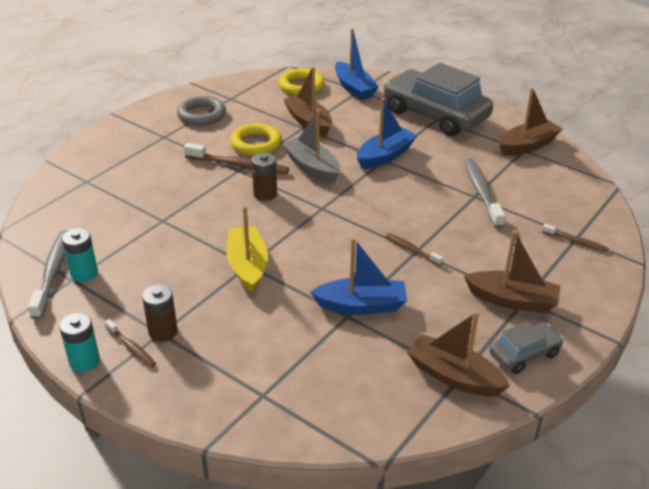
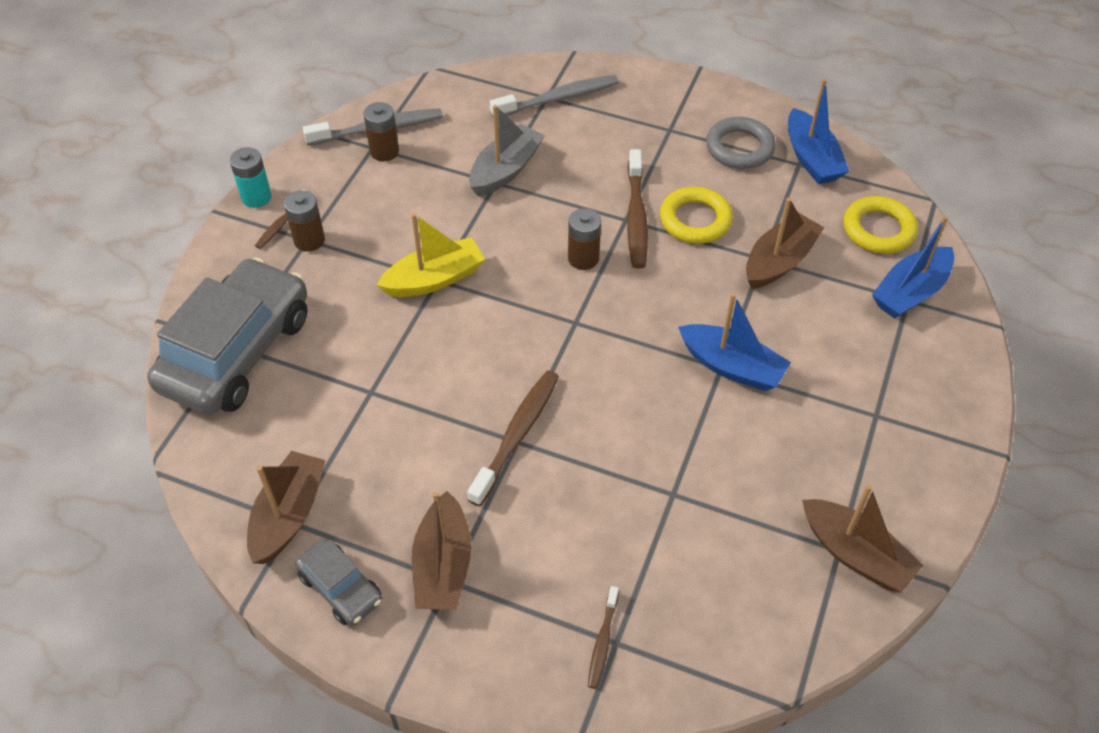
camera: 75 degrees right, 15 degrees up
(84, 273) = (384, 151): turquoise battery -> brown battery
(312, 167) = (665, 291): grey boat -> grey boat (505, 170)
(361, 305) = (392, 402): blue boat -> blue boat (811, 158)
(412, 250) = (517, 435): brown toothbrush -> brown toothbrush, size x1.82
(435, 115) = (886, 410): grey car -> grey car (237, 351)
(482, 192) = (686, 502): grey toothbrush -> grey toothbrush (558, 99)

